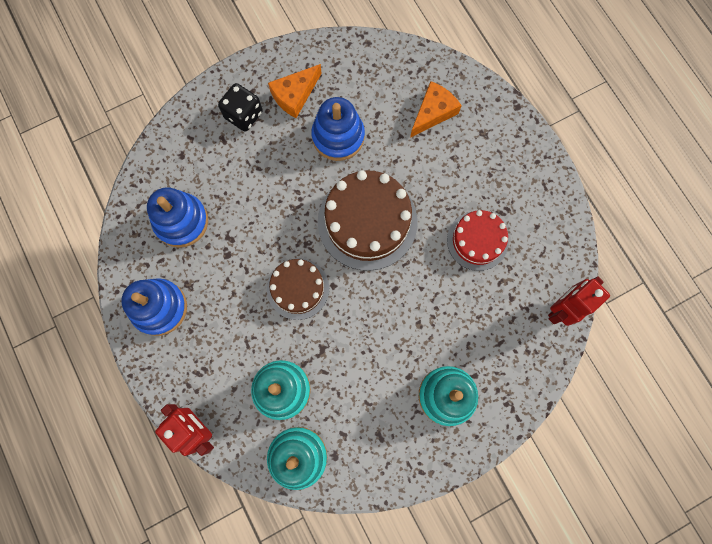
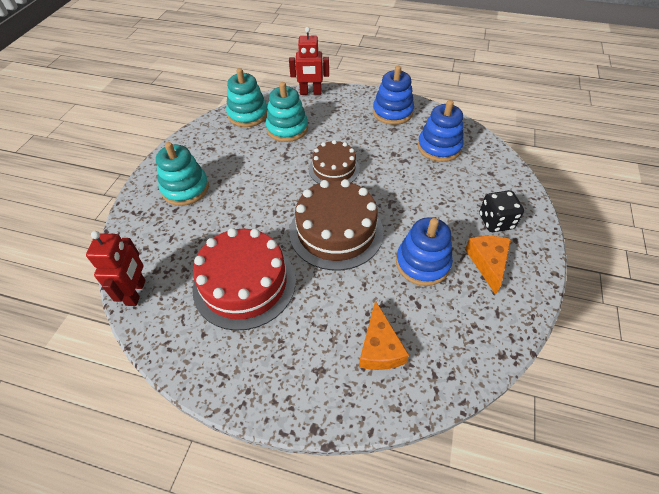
camera: 135 degrees right, 25 degrees down
(477, 240) = (244, 283): red cake -> red cake, size x1.64

